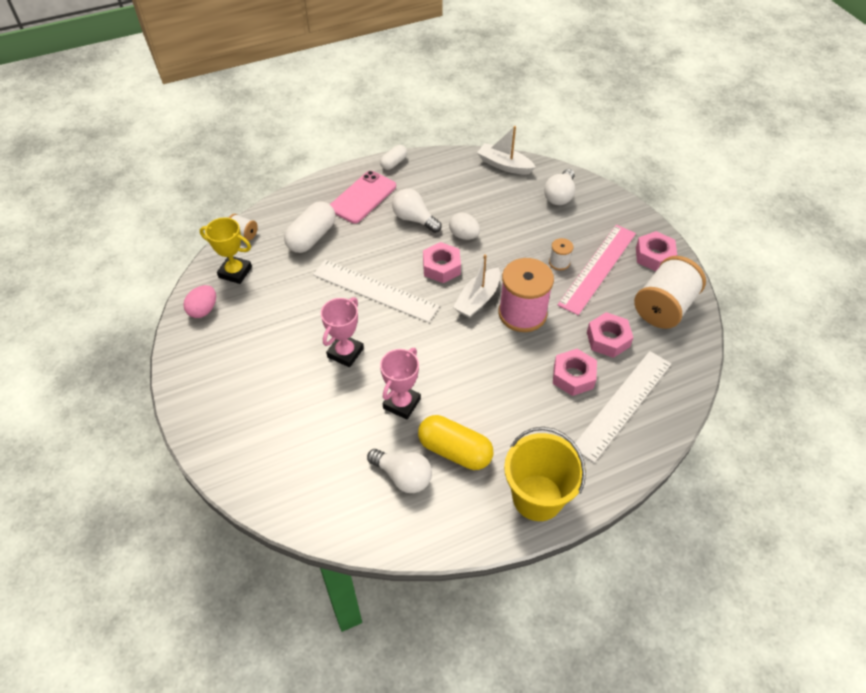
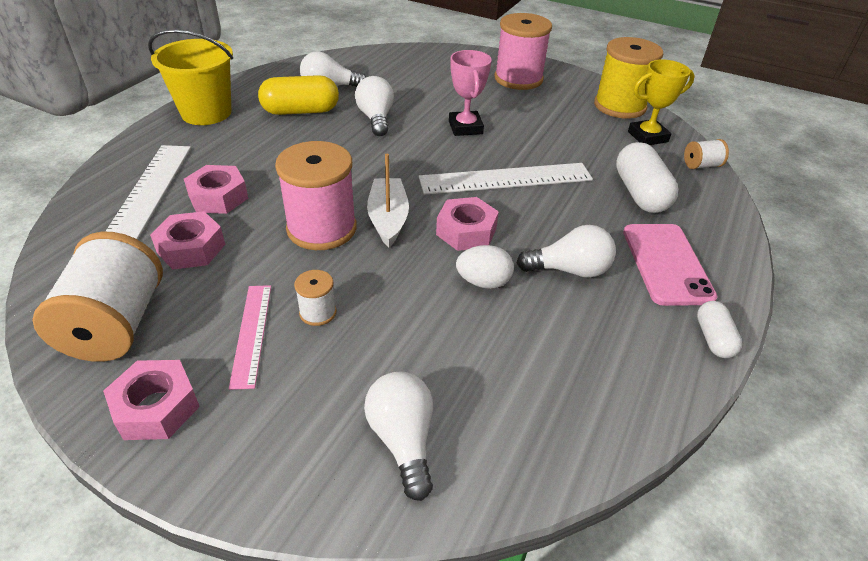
camera: 140 degrees right, 10 degrees down
(203, 310) = (619, 106): pink egg -> yellow spool
(228, 390) = (518, 79): none -> pink spool
(401, 403) = (376, 118): pink trophy -> white light bulb
(504, 165) = (559, 450): white boat -> none
(597, 268) = (252, 334): pink ruler -> pink ruler, size x0.58

